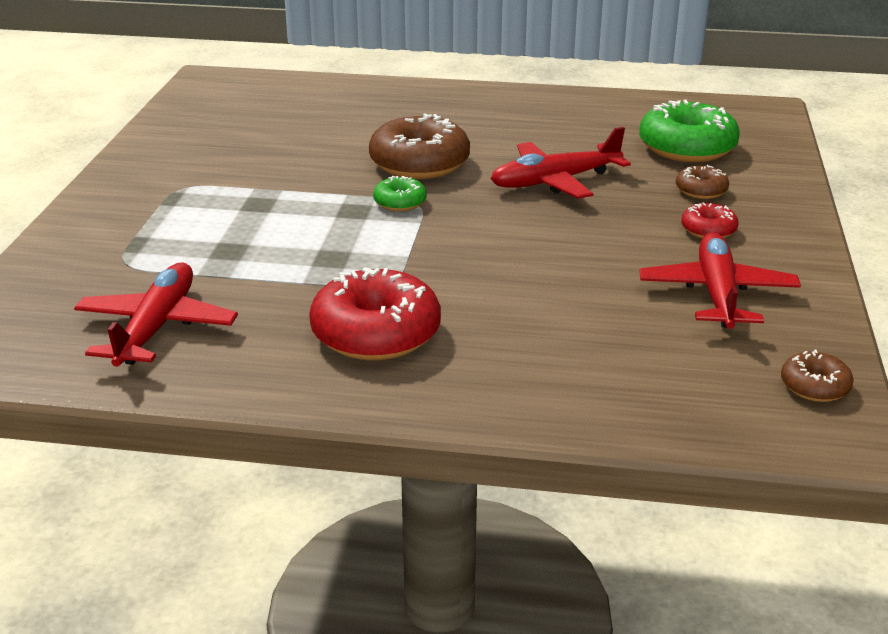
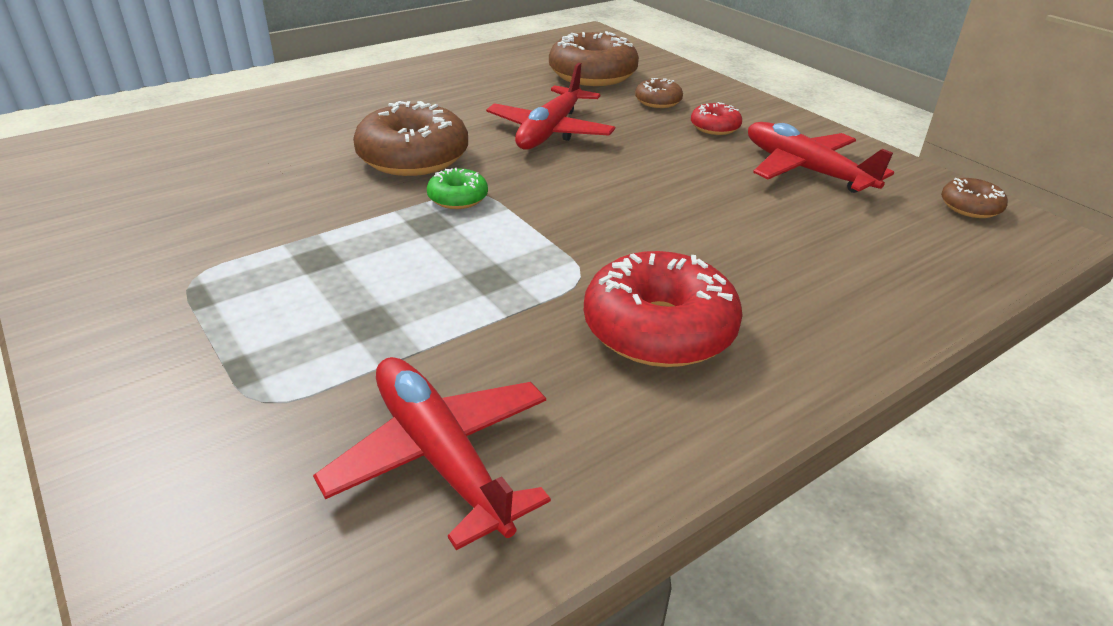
camera: 45 degrees left, 5 degrees up
(687, 148) = (592, 75): green donut -> brown donut

